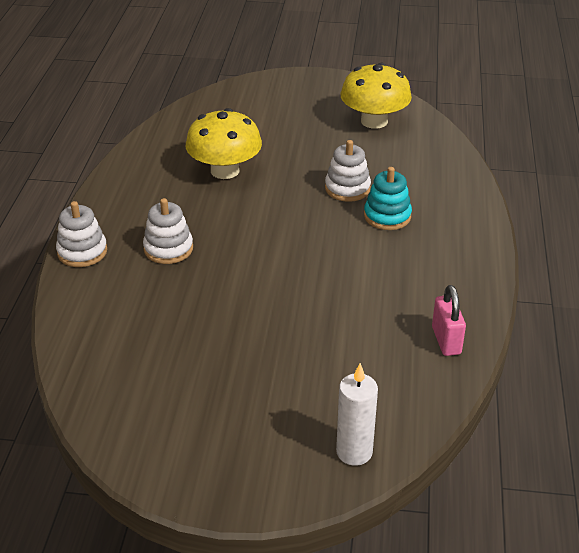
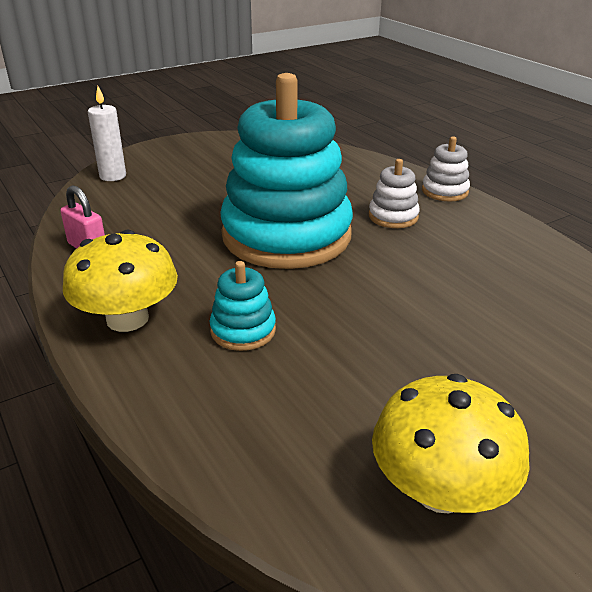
camera: 140 degrees right, 5 degrees down
(225, 170) = (477, 297): yellow mushroom -> yellow mushroom (127, 318)
(274, 272) = (286, 235): none -> turquoise stacking toy
(347, 188) = (326, 342): white stacking toy -> none

